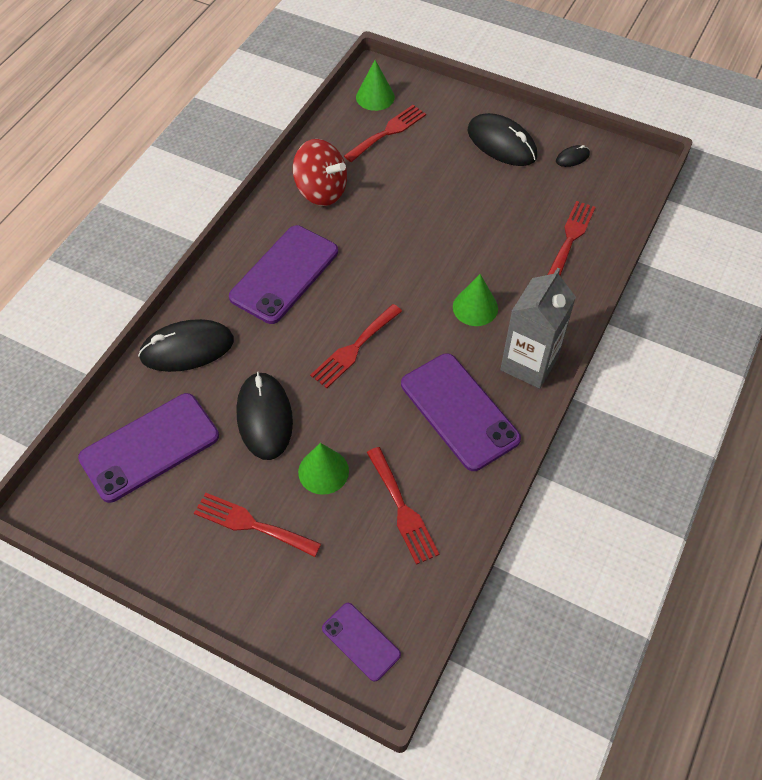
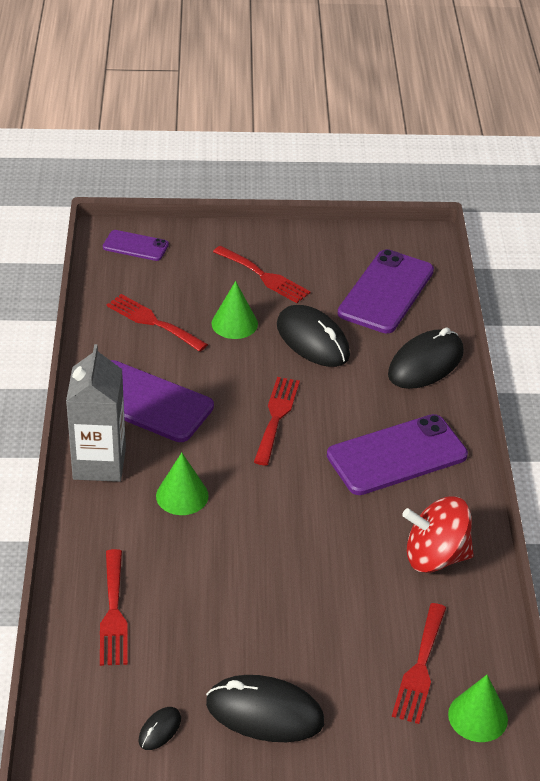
camera: 150 degrees right, 15 degrees down
(251, 524) = (264, 276): red fork -> red fork turned 45 degrees clockwise
(284, 274) = (397, 455): purple phone -> purple phone turned 60 degrees clockwise

